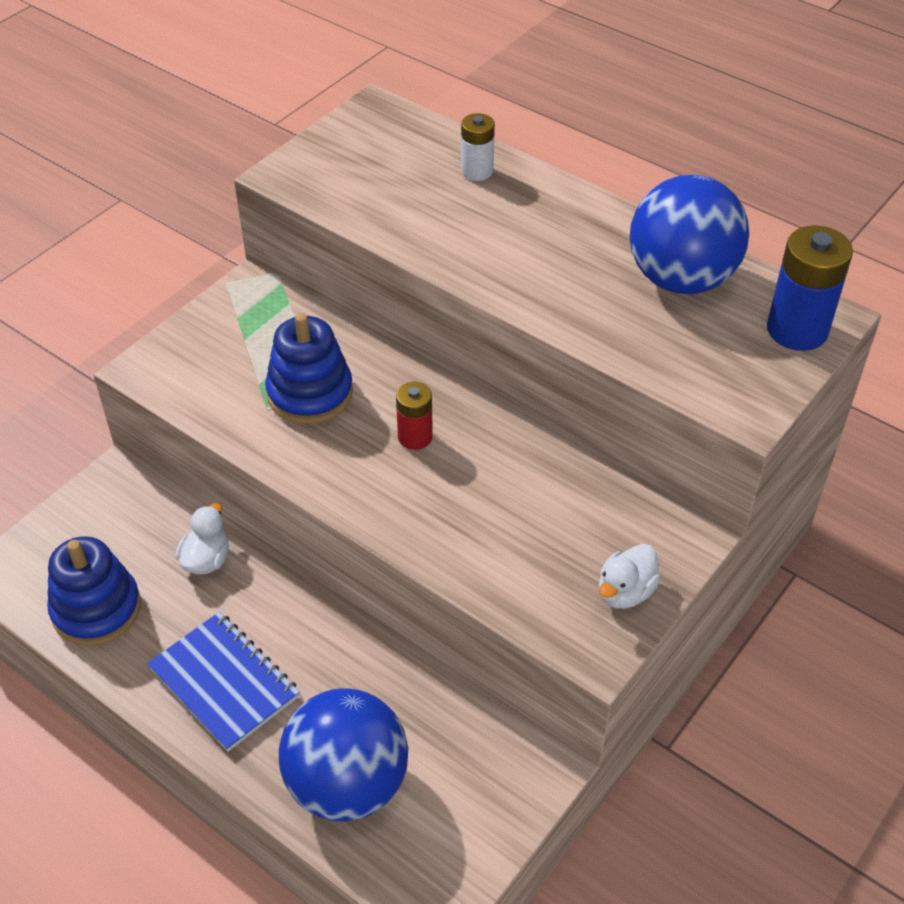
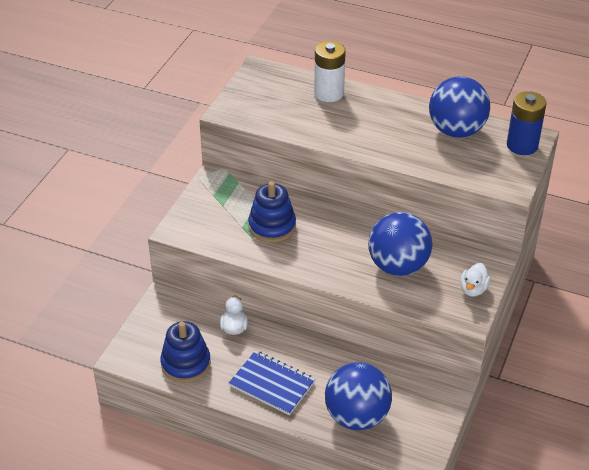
camera: 15 degrees left, 5 degrees down
(415, 437) = (337, 237): red battery -> none
(477, 171) = (329, 93): white battery -> white battery, size x1.68
(502, 515) = (398, 266): none -> blue ball

